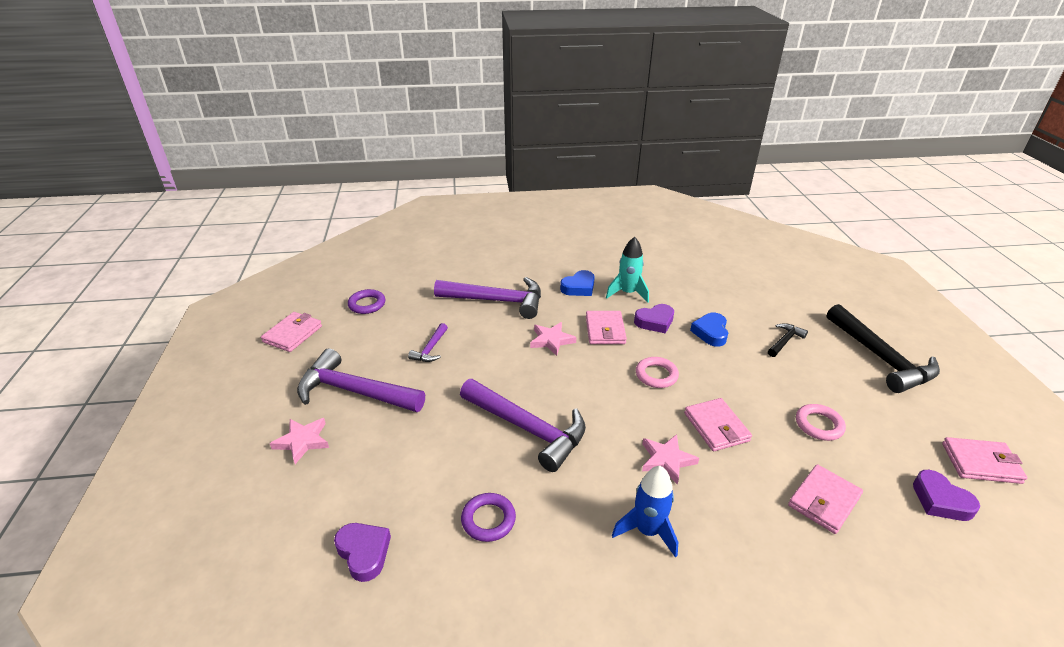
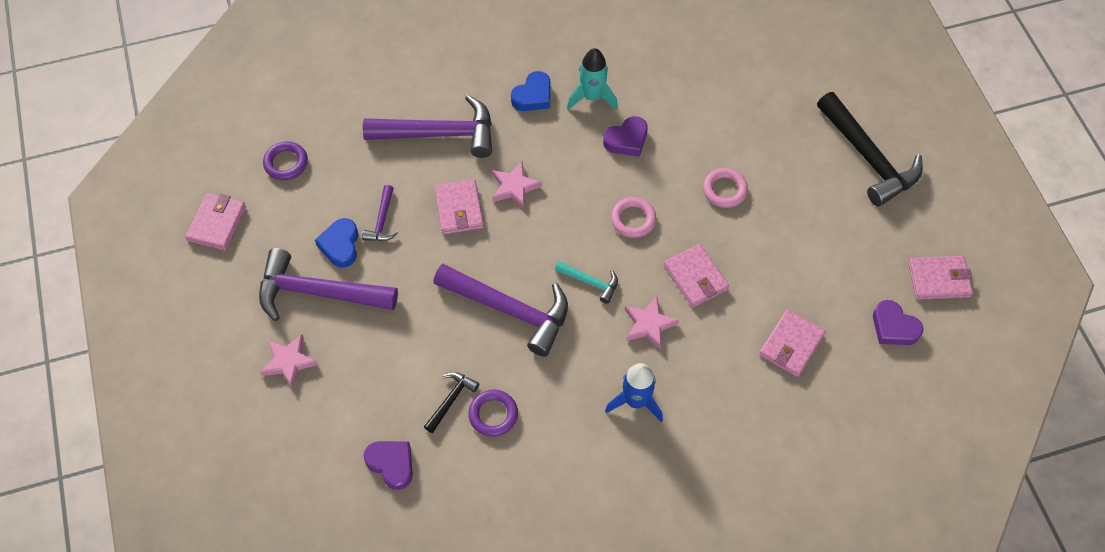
camera: 10 degrees left, 25 degrees up
(605, 330) = (572, 162): pink wallet -> pink wallet (459, 209)
(610, 417) = (591, 282): none -> turquoise hammer
(710, 332) = (689, 147): blue heart -> blue heart (340, 245)
(785, 341) = (769, 148): black hammer -> black hammer (451, 400)
(819, 425) = (795, 259): pink ring -> pink ring (724, 190)

